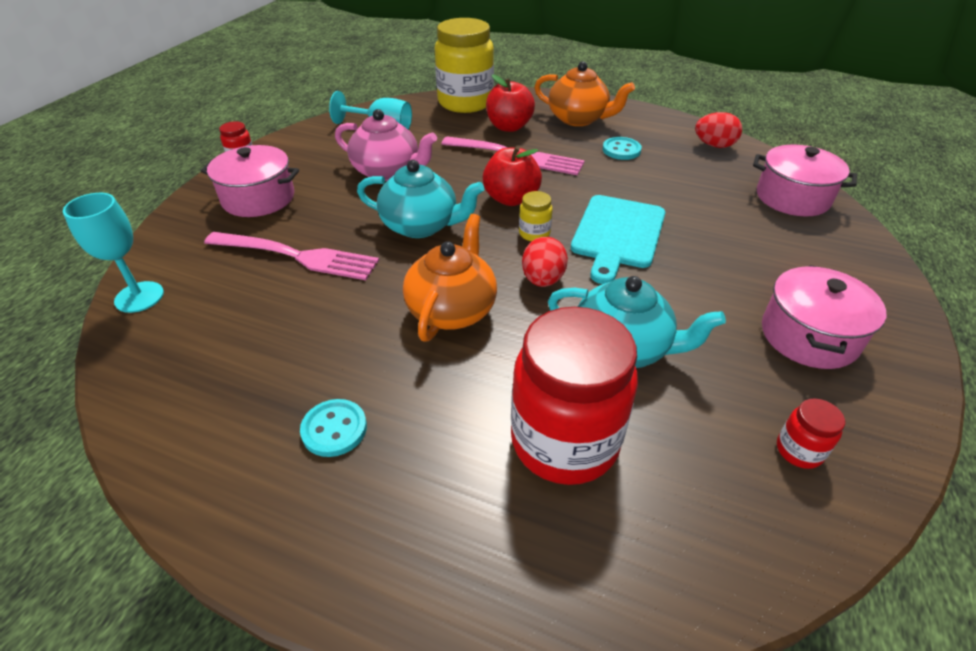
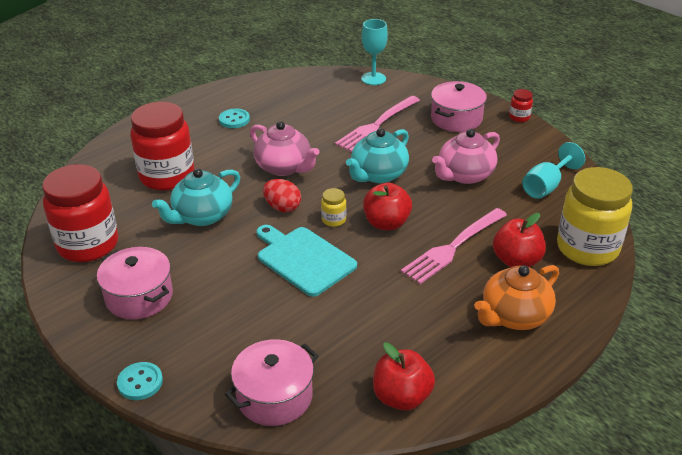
camera: 115 degrees right, 5 degrees down
(452, 309) = (284, 167): orange teapot -> pink teapot
(621, 150) = (430, 319): turquoise button -> turquoise button (140, 382)
(714, 145) = (401, 397): red egg -> red apple
(799, 451) = (88, 245): red jar -> red jar, size x2.41

